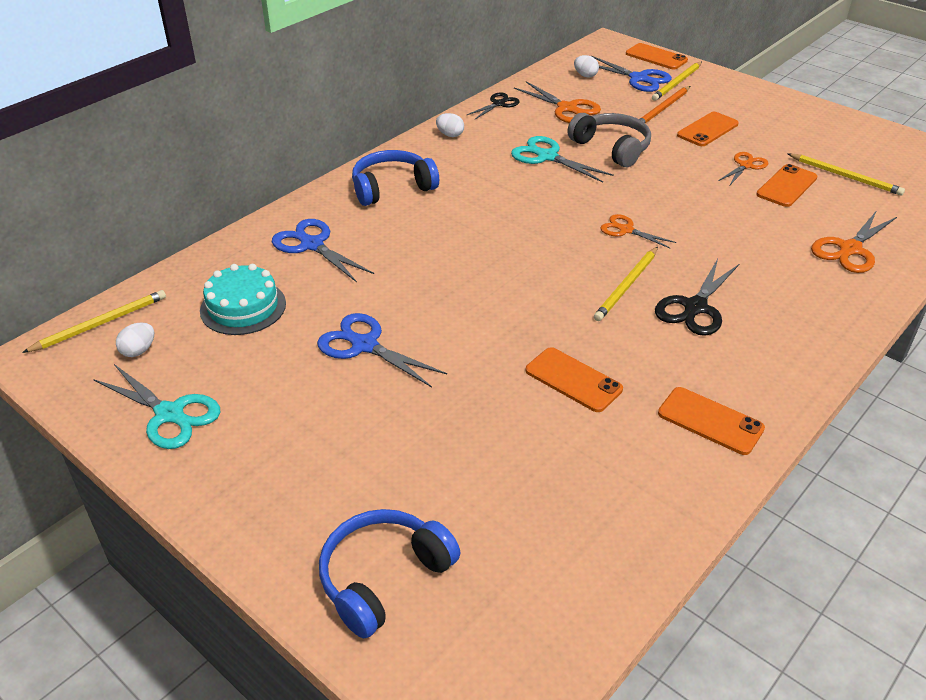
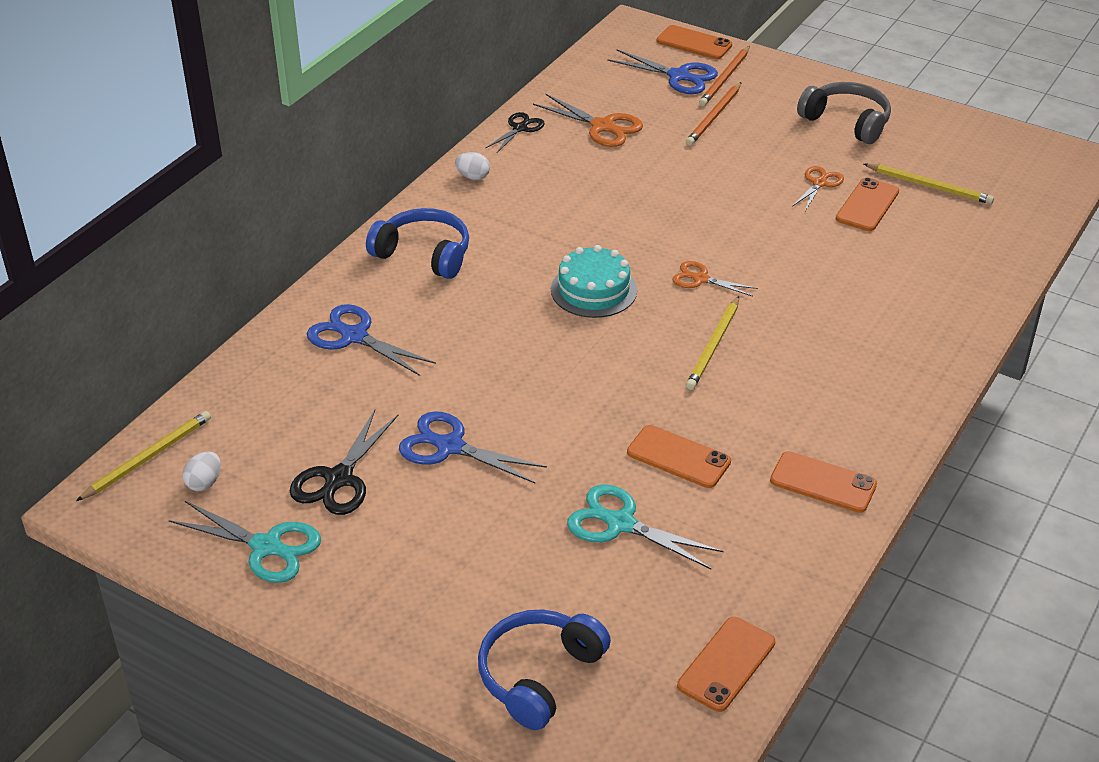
camera: 10 degrees left, 0 degrees up
(243, 307) = (302, 419): turquoise cake -> turquoise cake (594, 290)
(392, 187) = (424, 254): blue headphones -> blue headphones turned 60 degrees clockwise
(547, 157) = (593, 195): turquoise scissors -> turquoise scissors (620, 523)
(585, 75) = (614, 78): white egg -> none
(612, 148) = (665, 175): grey headphones -> grey headphones (847, 122)
(677, 83) = (725, 78): yellow pencil -> orange pencil
(695, 307) = (789, 362): black scissors -> black scissors (339, 479)
(707, 130) = (770, 140): orange phone -> orange phone (726, 664)
(850, 249) = (942, 276): orange scissors -> none

